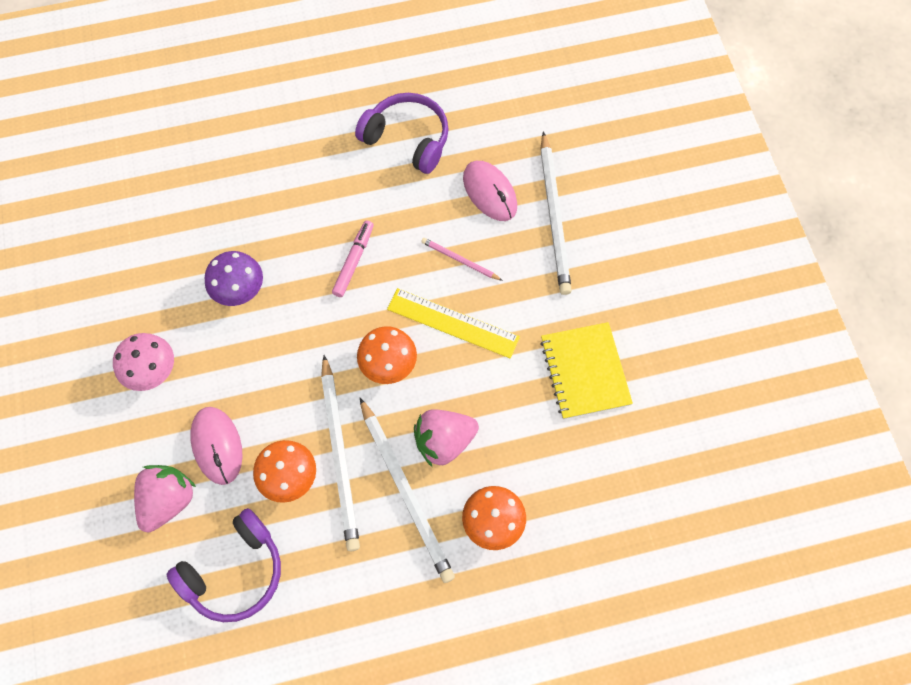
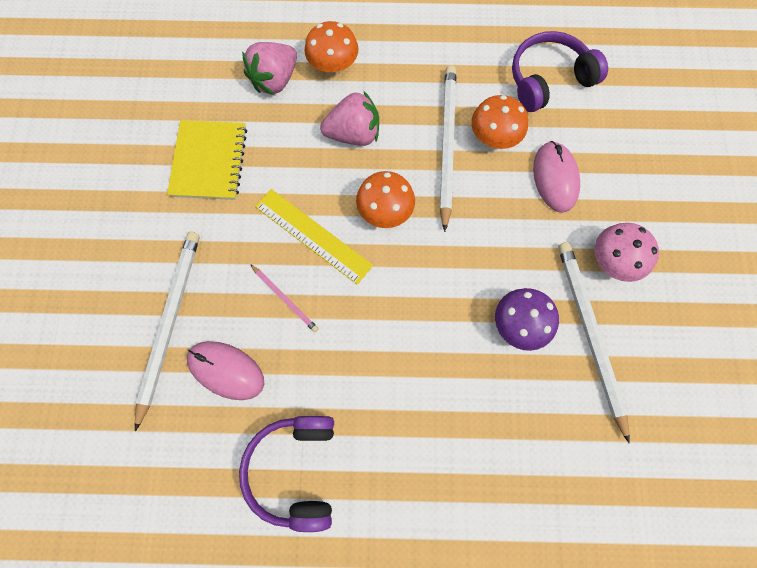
camera: 165 degrees left, 5 degrees up
(168, 500) = (601, 144): pink strawberry -> pink strawberry (275, 80)
(353, 261) = (394, 326): pink marker -> none
(406, 491) = (397, 104): white pencil -> white pencil (589, 334)
(407, 139) = (295, 469): purple headphones -> purple headphones turned 45 degrees clockwise
(490, 192) = (226, 370): pink mouse -> pink mouse turned 45 degrees counterclockwise

